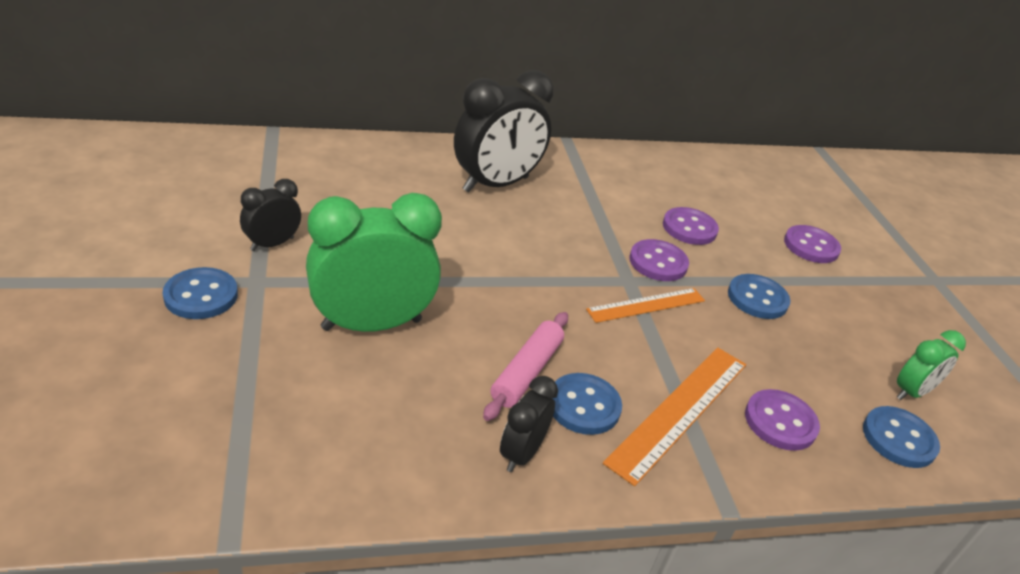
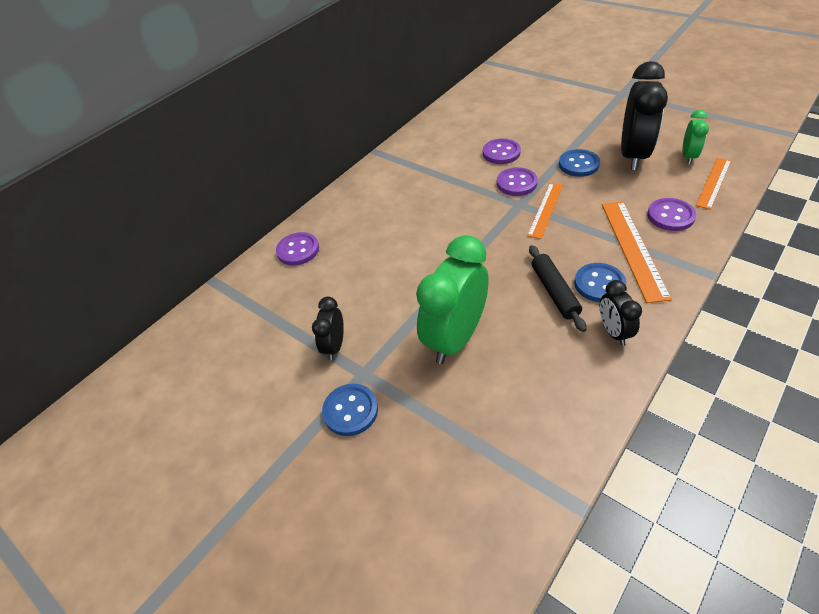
camera: 30 degrees left, 10 degrees up
(496, 184) = (384, 207): black clock -> black clock (633, 155)
(527, 372) = (554, 292): pink rolling pin -> black rolling pin
(811, 246) = (558, 118): purple button -> purple button (298, 250)
(899, 439) = (713, 182): blue button -> orange ruler

